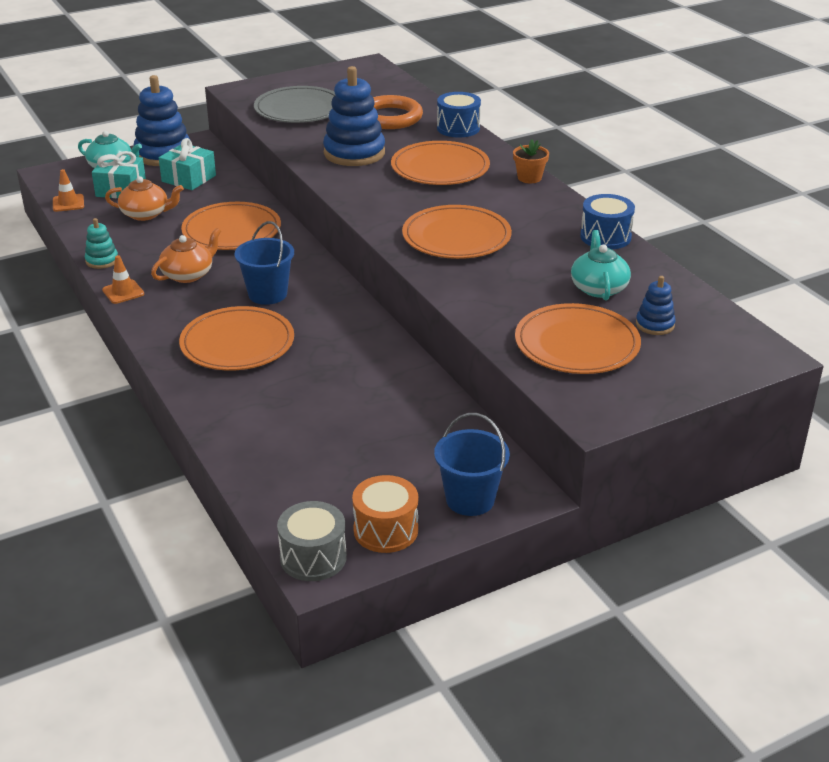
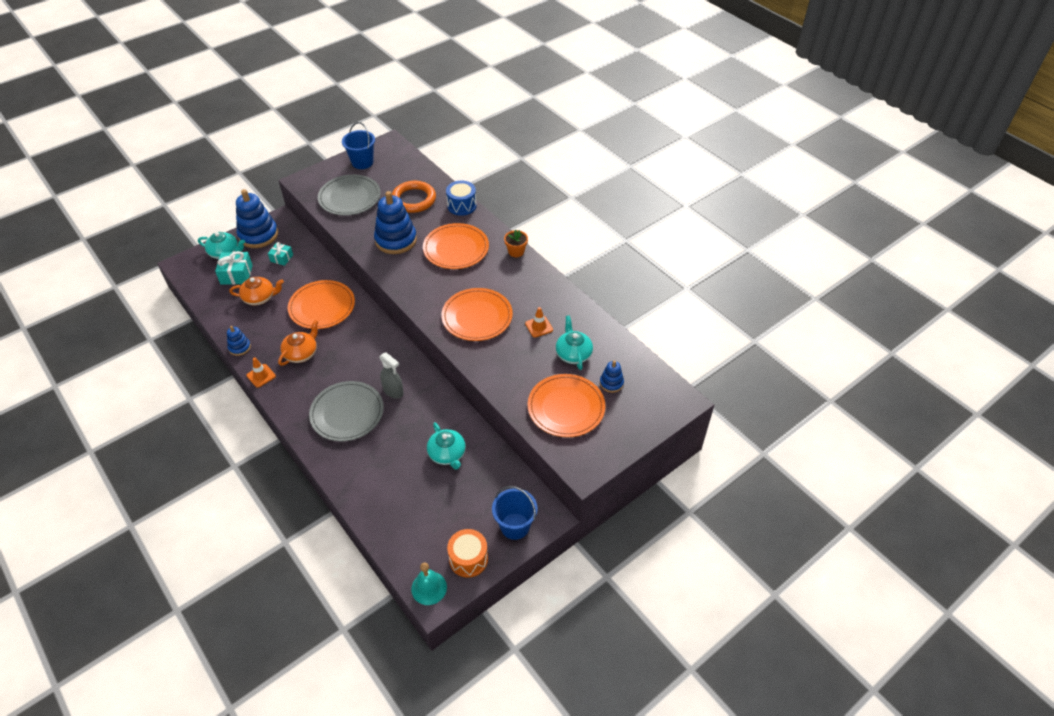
camera: 10 degrees left, 15 degrees up
(68, 203) = (202, 293): orange traffic cone -> orange traffic cone (539, 326)
(102, 260) = (239, 347): turquoise stacking toy -> blue stacking toy
(188, 178) = (281, 258): turquoise gift -> turquoise gift, size x0.63
(237, 343) = (347, 413): orange plate -> grey plate
(267, 294) = (358, 365): blue bucket -> blue bucket (362, 162)
(313, 327) = (393, 391): none -> grey spray bottle
(313, 557) = (429, 588): grey drum -> turquoise bell
(379, 404) = (447, 454): none -> turquoise teapot
(605, 237) = (572, 304): blue drum -> none

